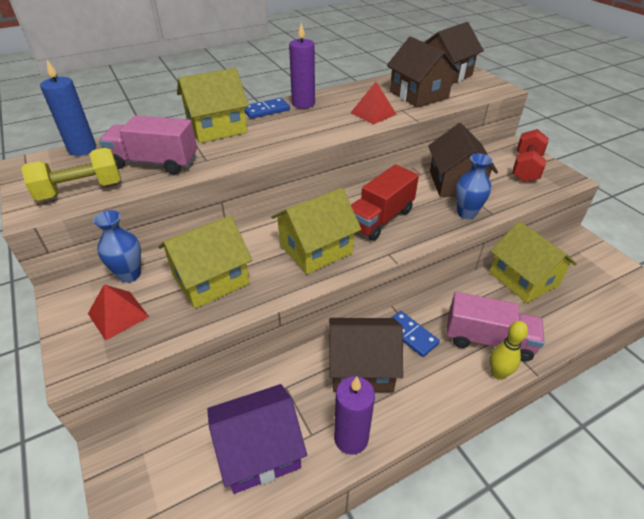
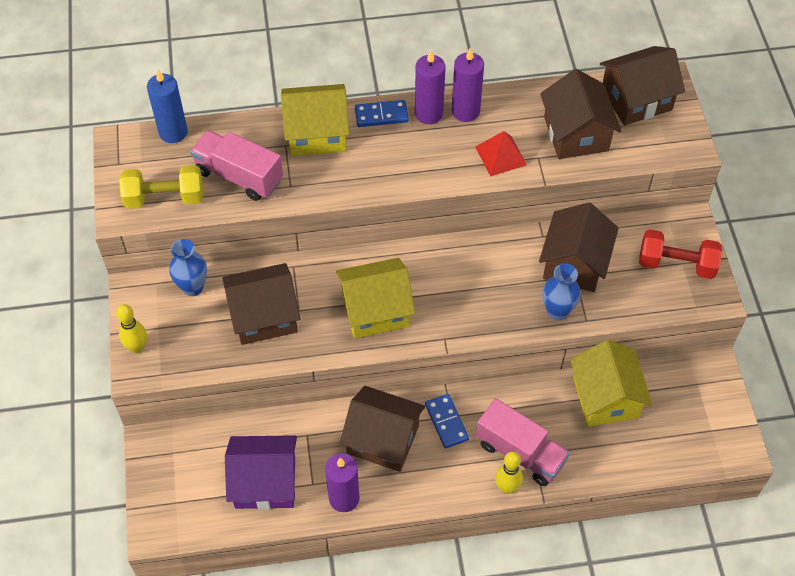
camera: 20 degrees right, 15 degrees up
(75, 342) = (137, 347): none -> yellow bowling pin
(118, 315) = (175, 330): red pyramid -> none
(210, 279) = (264, 316): yellow house -> brown house
(330, 98) = (465, 111): none -> purple candle
(380, 219) = (460, 290): red truck -> none
(526, 168) = (676, 264): red dumbbell -> red dumbbell turned 60 degrees clockwise

